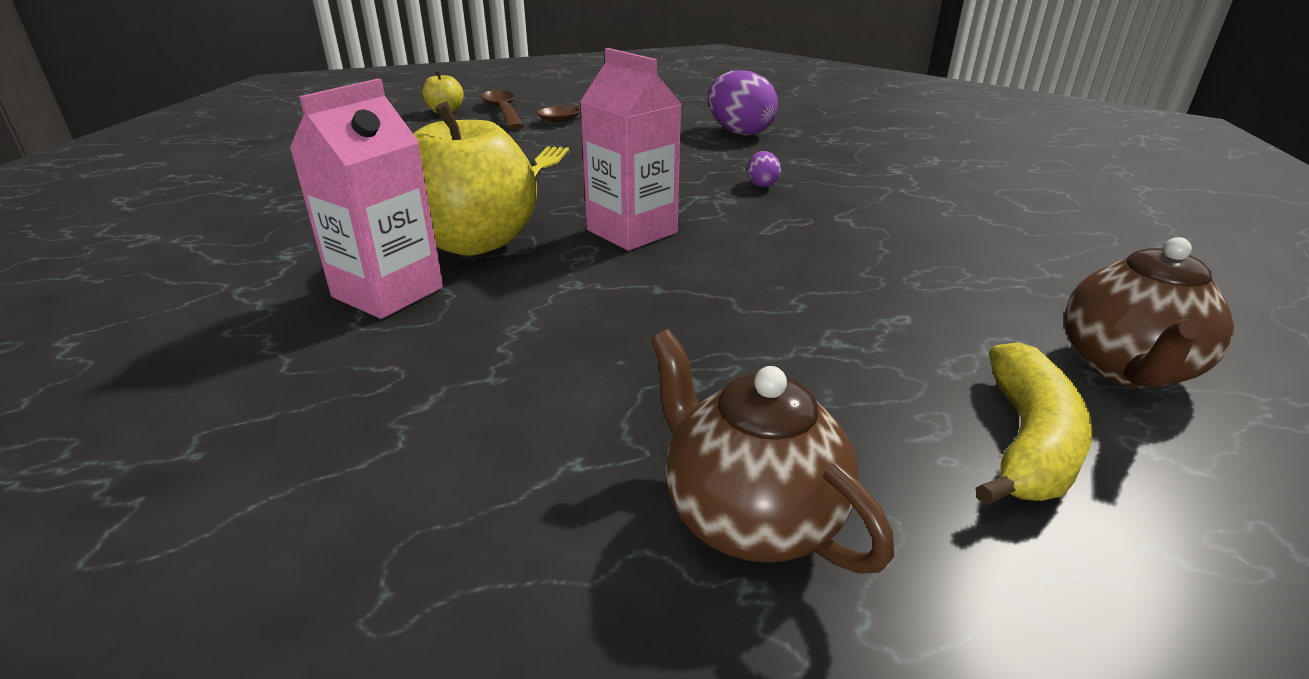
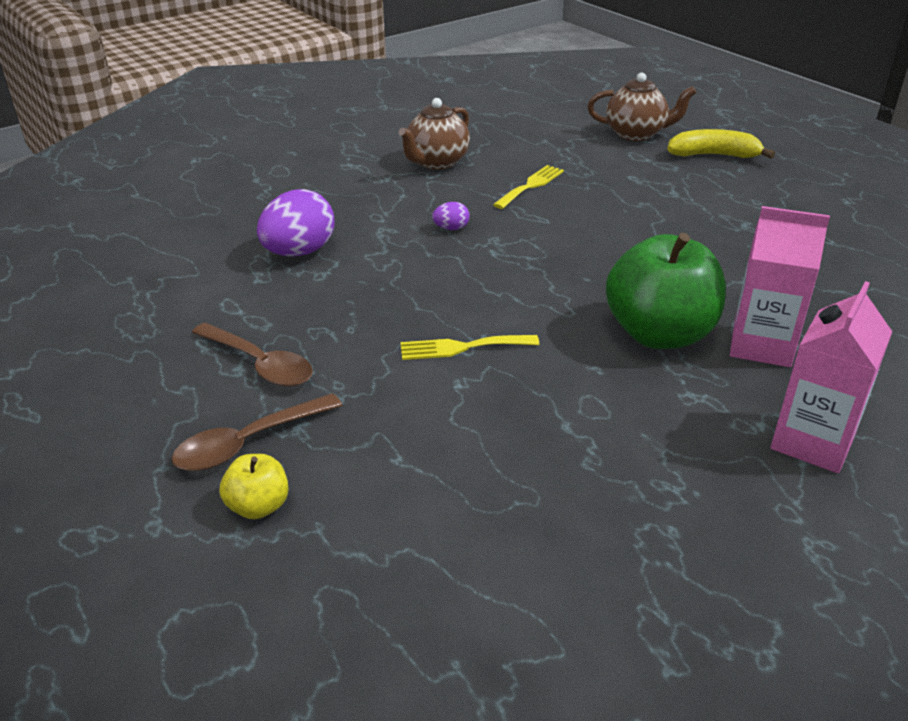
camera: 105 degrees left, 5 degrees up
(474, 242) = (659, 334): yellow apple -> green apple
(632, 231) = (585, 269): pink carton -> pink carton (812, 442)
(750, 517) = (816, 203): brown teapot -> brown teapot (436, 162)
(871, 237) = (531, 185): none -> yellow fork

